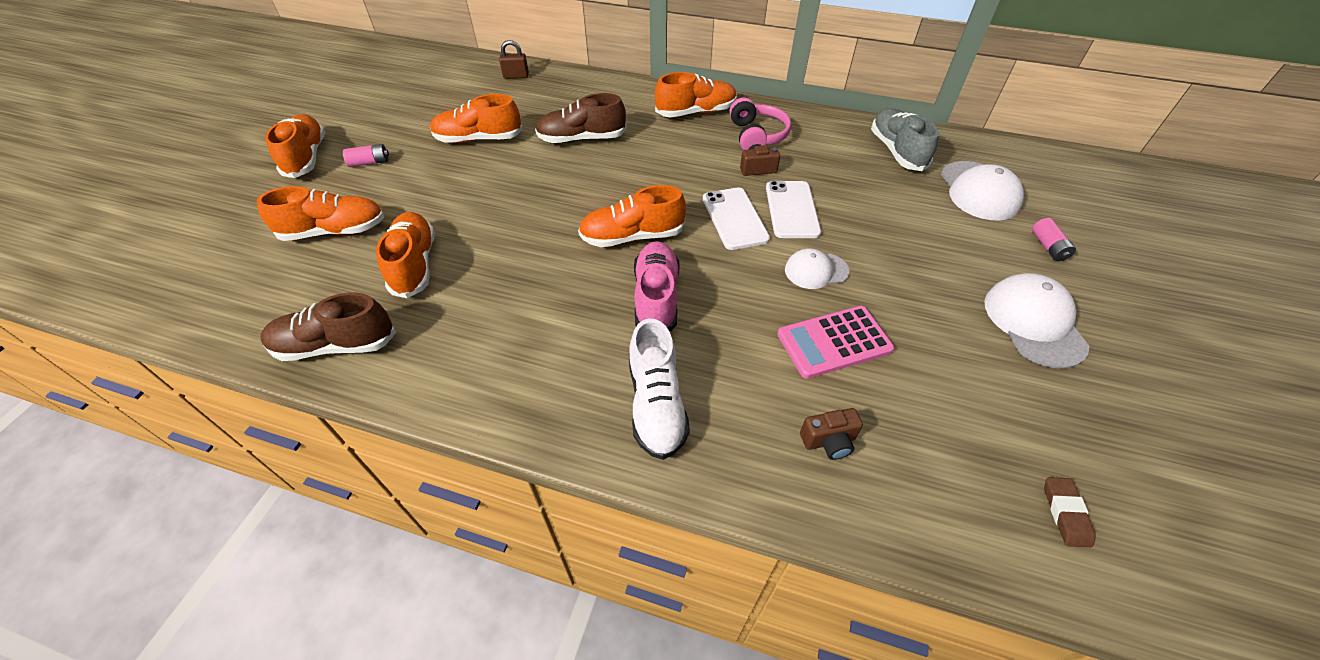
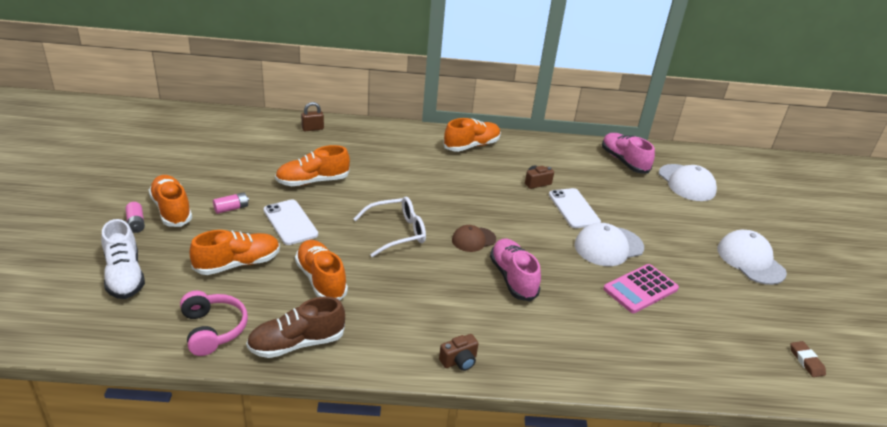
camera: 20 degrees left, 15 degrees down
(540, 215) = (397, 232): none -> white glasses
(581, 139) = (395, 173): brown shoe -> none
(632, 236) = (473, 239): orange shoe -> brown cap
(656, 404) = (549, 344): white shoe -> white shoe (124, 276)
(734, 218) = (538, 219): white phone -> white phone (290, 222)
(757, 136) = (524, 159): pink headphones -> pink headphones (213, 329)
(816, 270) = (608, 246): white cap -> white cap, size x1.61
(829, 441) = (664, 347): brown camera -> brown camera (459, 361)
(897, 151) = (624, 161): grey shoe -> pink shoe
(1048, 247) = (741, 214): pink battery -> pink battery (136, 223)

